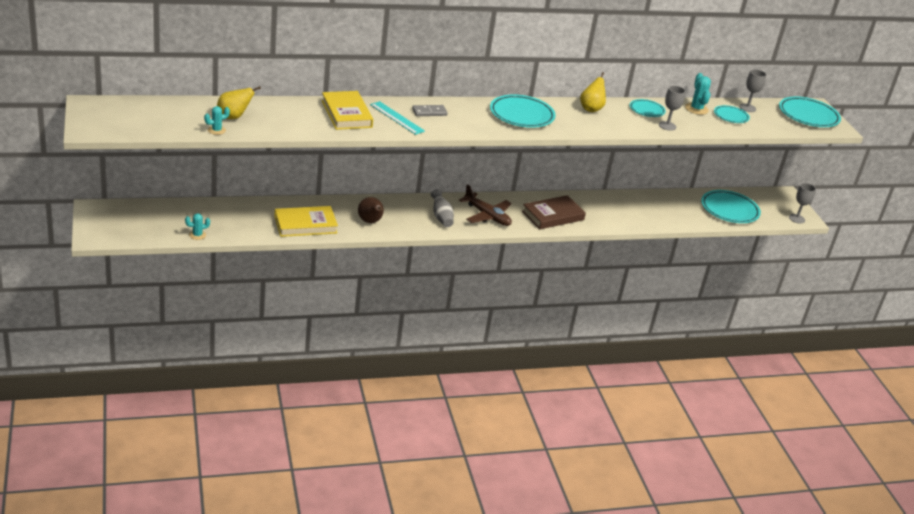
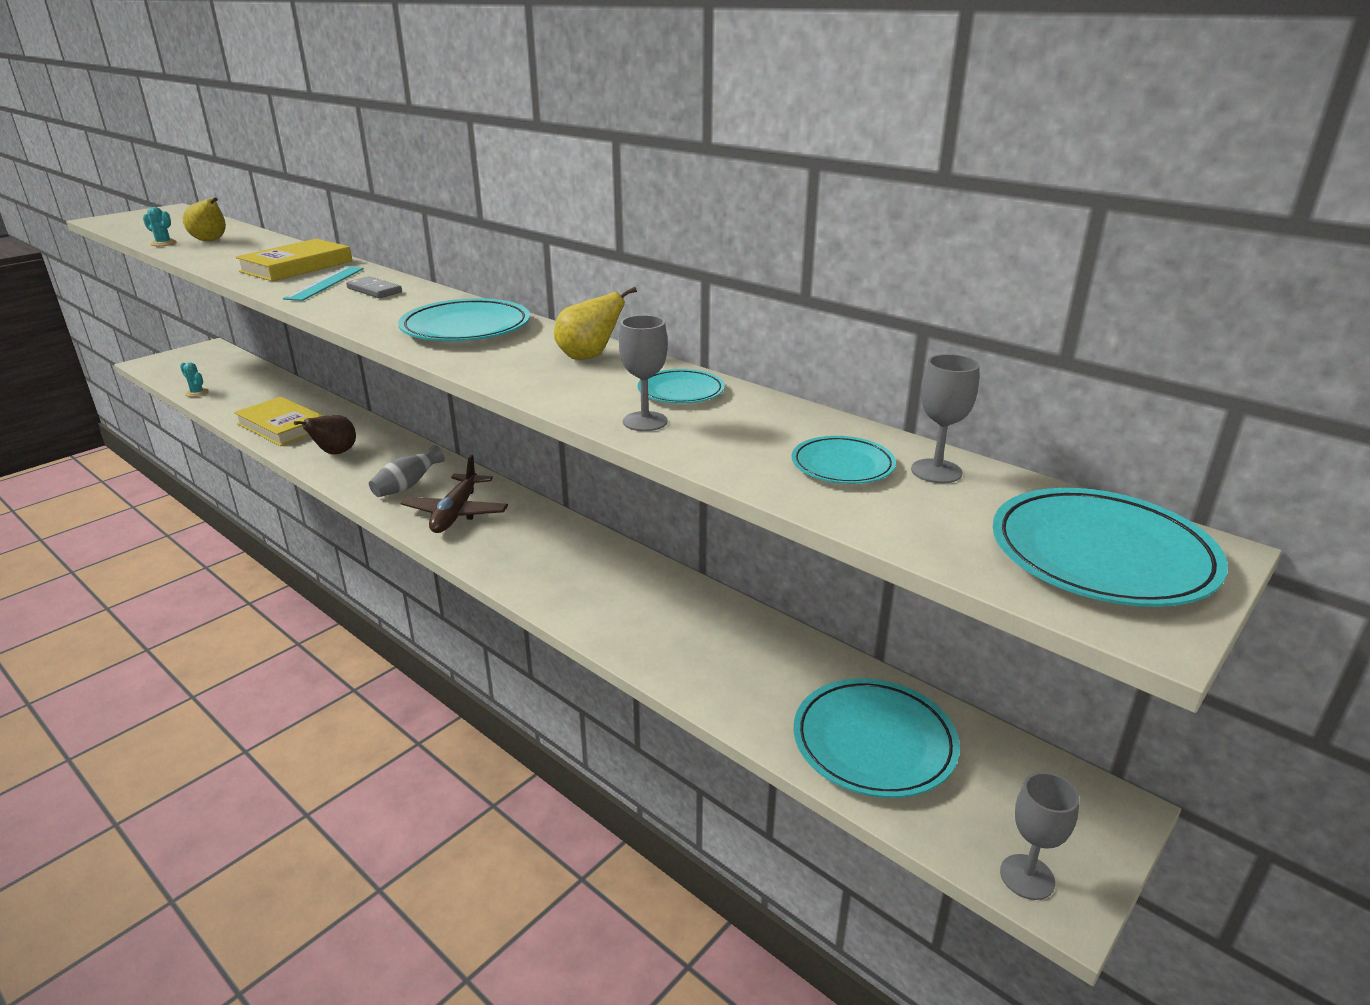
camera: 60 degrees right, 5 degrees down
(553, 216) = (533, 559): brown book -> none
(696, 109) = (794, 426): turquoise cactus -> none

